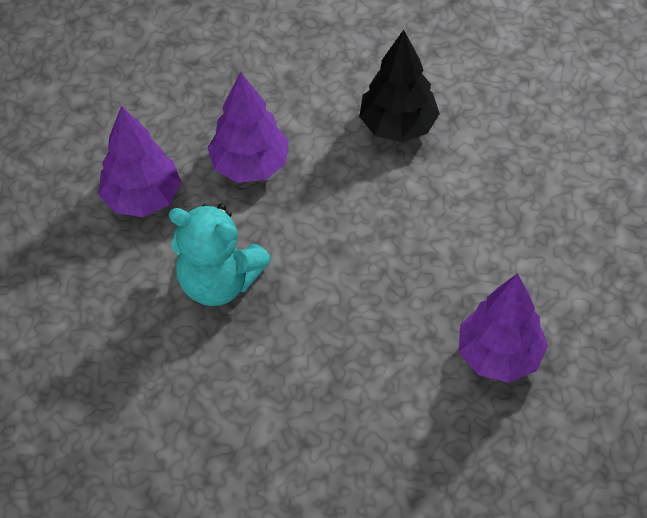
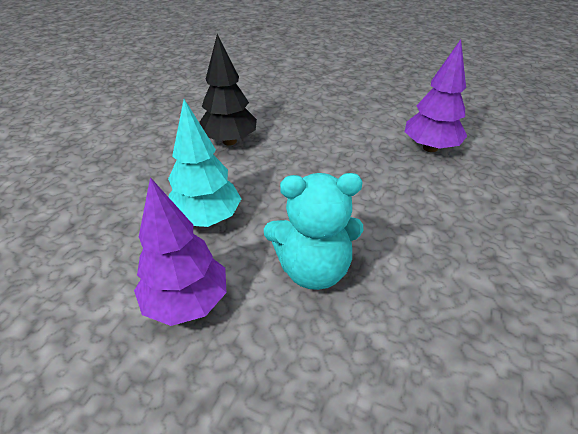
camera: 70 degrees left, 15 degrees down
(219, 281) = (313, 269): turquoise teddy bear -> turquoise teddy bear turned 45 degrees clockwise
(250, 165) = (206, 219): purple tree -> turquoise tree

